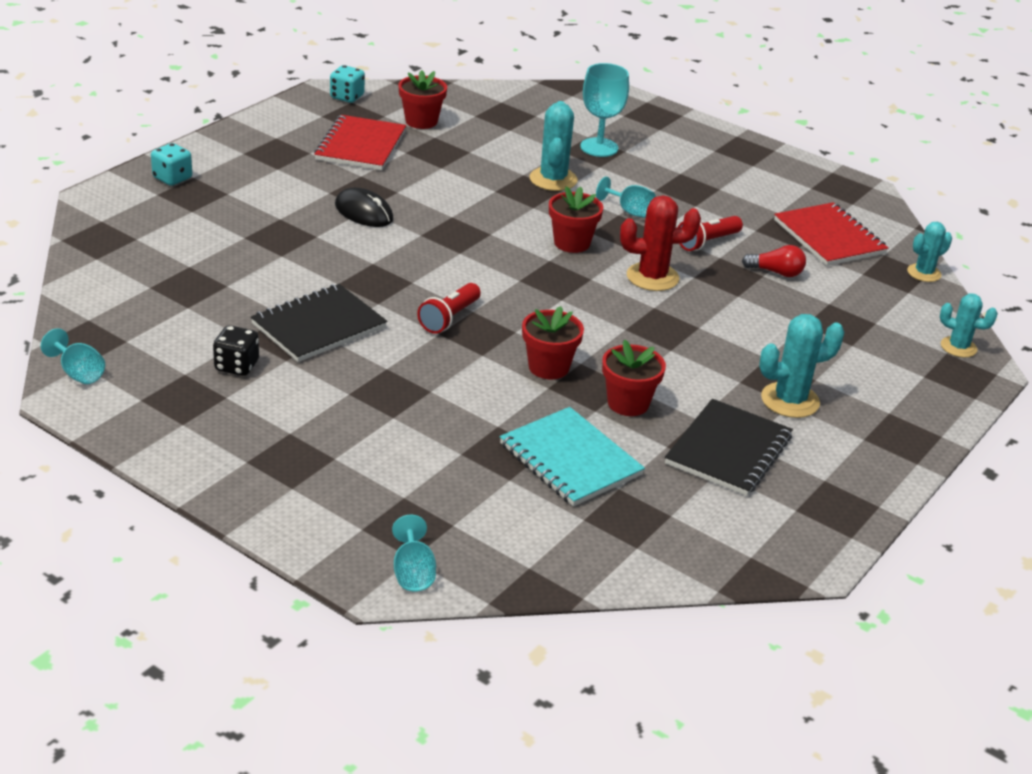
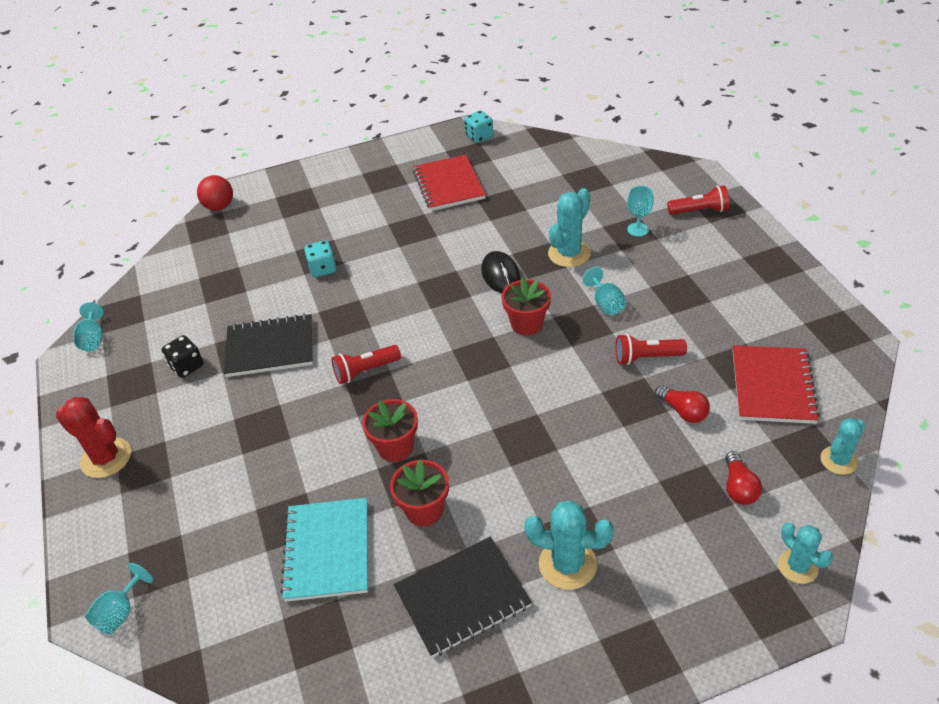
camera: 40 degrees right, 10 degrees up
(92, 217) = (219, 207): none -> red ball
(172, 178) = (296, 185): turquoise dice -> turquoise dice (323, 269)
(360, 145) = (448, 185): red notebook -> red notebook turned 60 degrees counterclockwise
(364, 212) = (395, 249): black mouse -> black mouse (500, 275)
(421, 121) = (514, 171): red flower pot -> none
(599, 147) = (638, 229): turquoise goblet -> turquoise goblet, size x0.62
(641, 122) = (699, 211): none -> red flashlight
(652, 277) = (564, 381): red cactus -> red cactus (106, 458)
(869, 311) = (738, 487): none -> red light bulb
(924, 273) = (838, 460): turquoise cactus -> turquoise cactus turned 45 degrees counterclockwise

